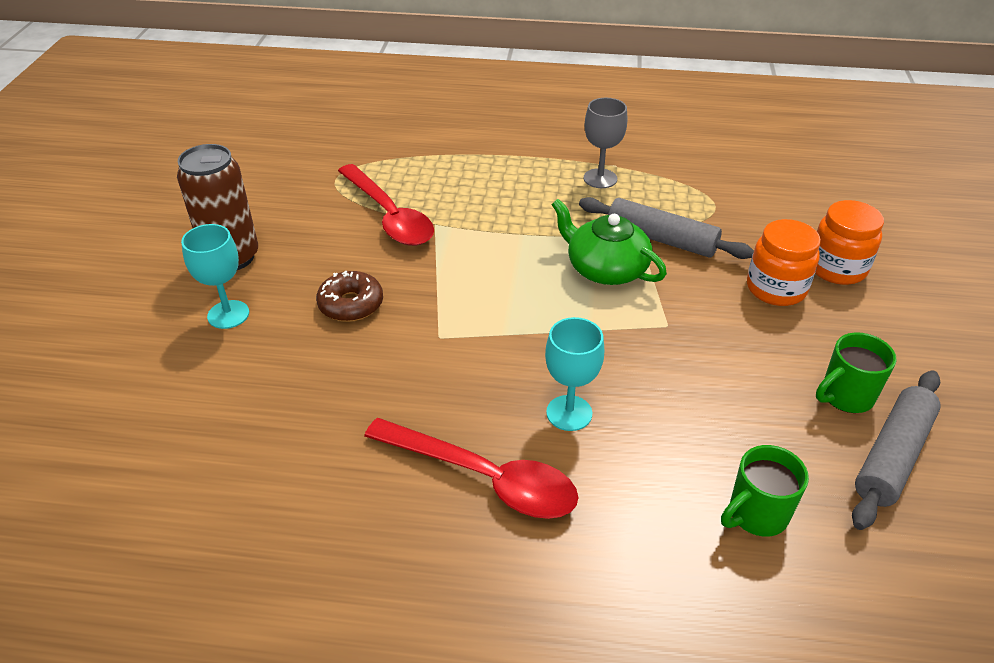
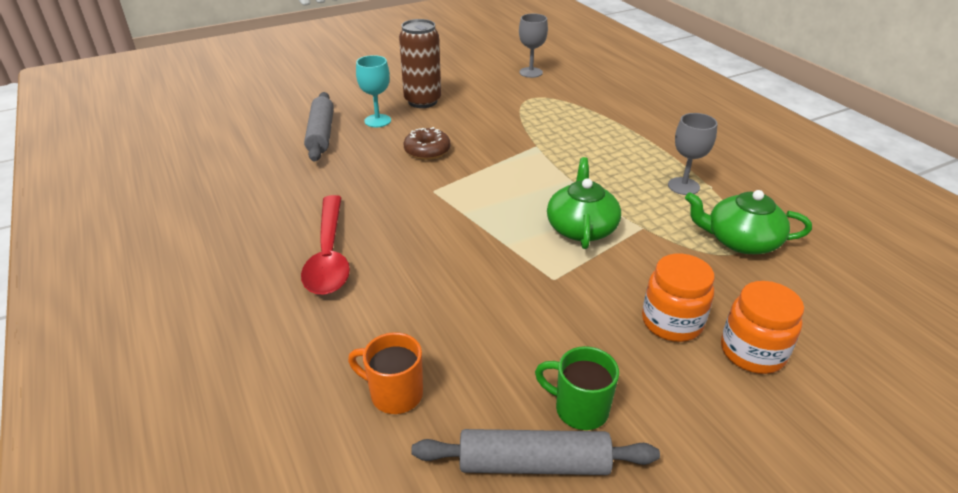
camera: 55 degrees right, 5 degrees down
(280, 152) = (531, 72): none -> grey goblet
(389, 216) = (522, 128): red spoon -> none
(569, 413) = (415, 267): turquoise goblet -> none
(661, 239) = (651, 240): grey rolling pin -> grey rolling pin (321, 134)
(702, 195) = (740, 241): none -> green teapot
(756, 514) = (394, 394): green mug -> orange mug

